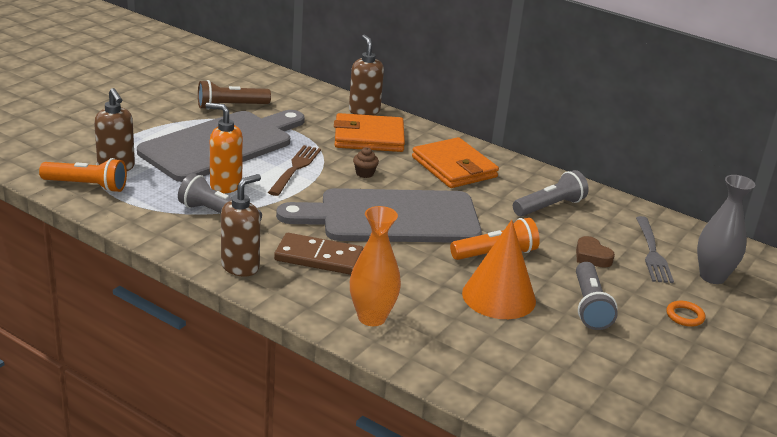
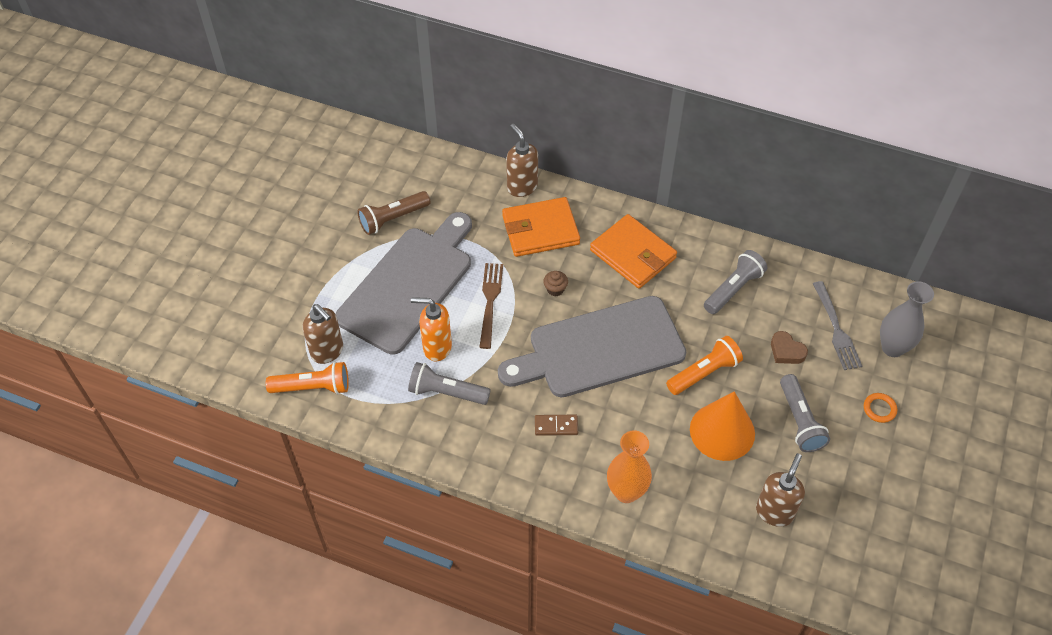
camera: 10 degrees left, 25 degrees up
(240, 267) = (494, 459): brown soap dispenser -> brown soap dispenser (774, 512)
(319, 258) = (556, 426): brown domino -> brown domino, size x0.58

